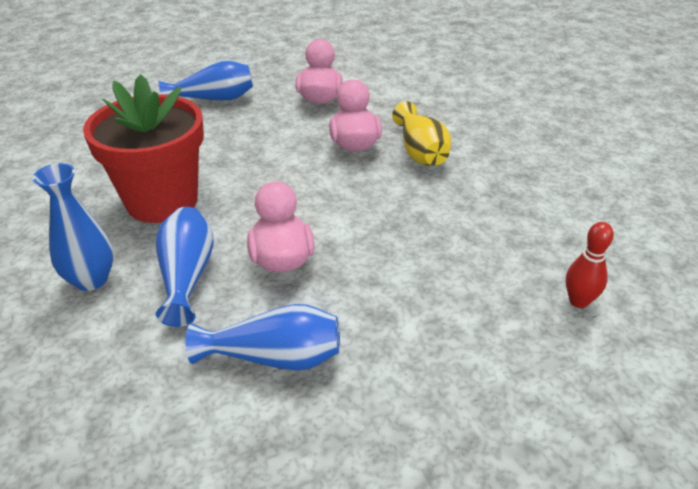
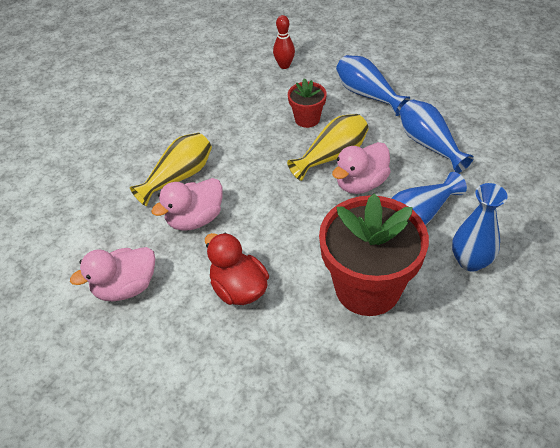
camera: 120 degrees left, 10 degrees up
(214, 99) = (182, 379): blue vase -> blue vase (367, 94)
(253, 141) = (239, 289): none -> red duck
(347, 259) = (332, 156): none -> yellow vase
(434, 269) = (307, 119): none -> red flower pot

